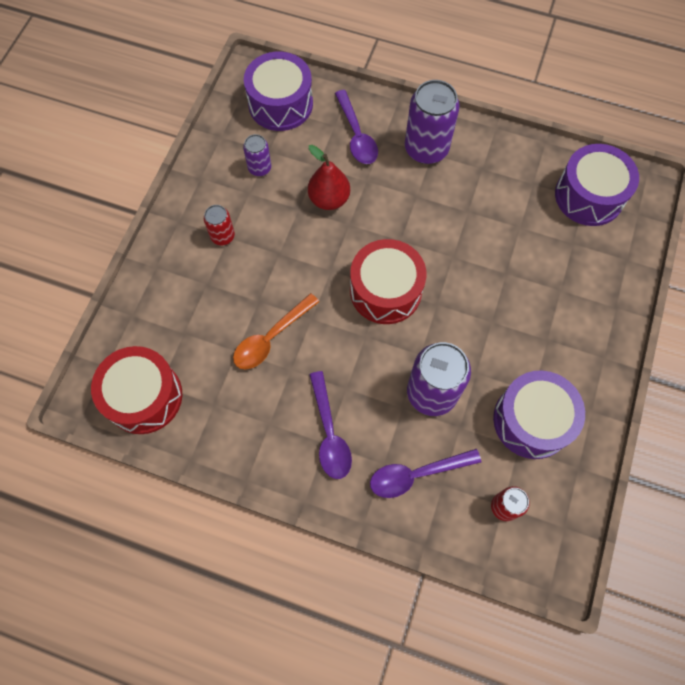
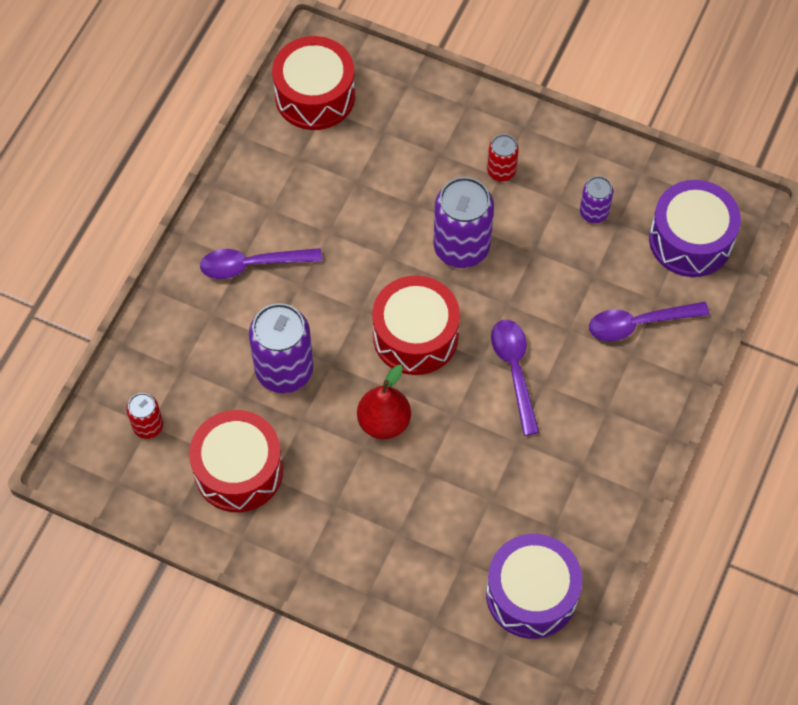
camera: 95 degrees right, 5 degrees down
(271, 338) = (368, 215): orange spoon -> none
(329, 199) = (544, 285): red pear -> red pear (384, 422)
(416, 474) = (195, 344): purple spoon -> purple spoon (514, 371)
(426, 149) = (614, 404): purple can -> purple can (461, 247)
(532, 420) = (238, 470): purple drum -> red drum

